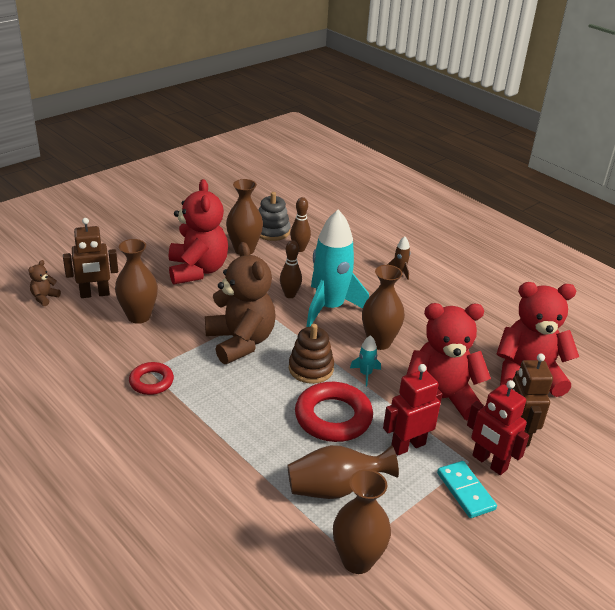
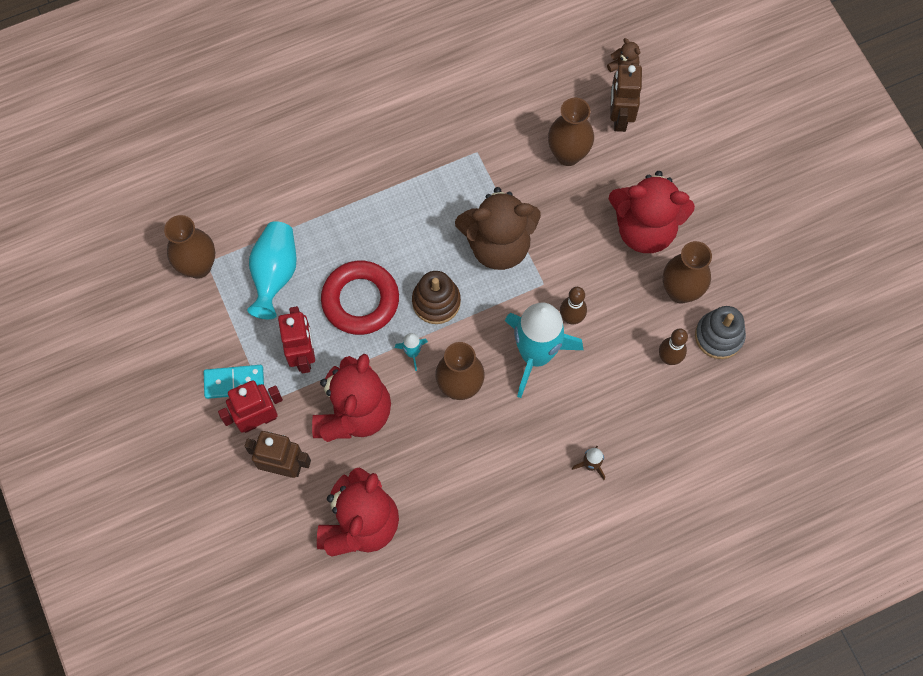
camera: 110 degrees right, 35 degrees up
(151, 382) = (458, 151): red ring -> none
(335, 488) = (275, 274): brown vase -> turquoise vase

